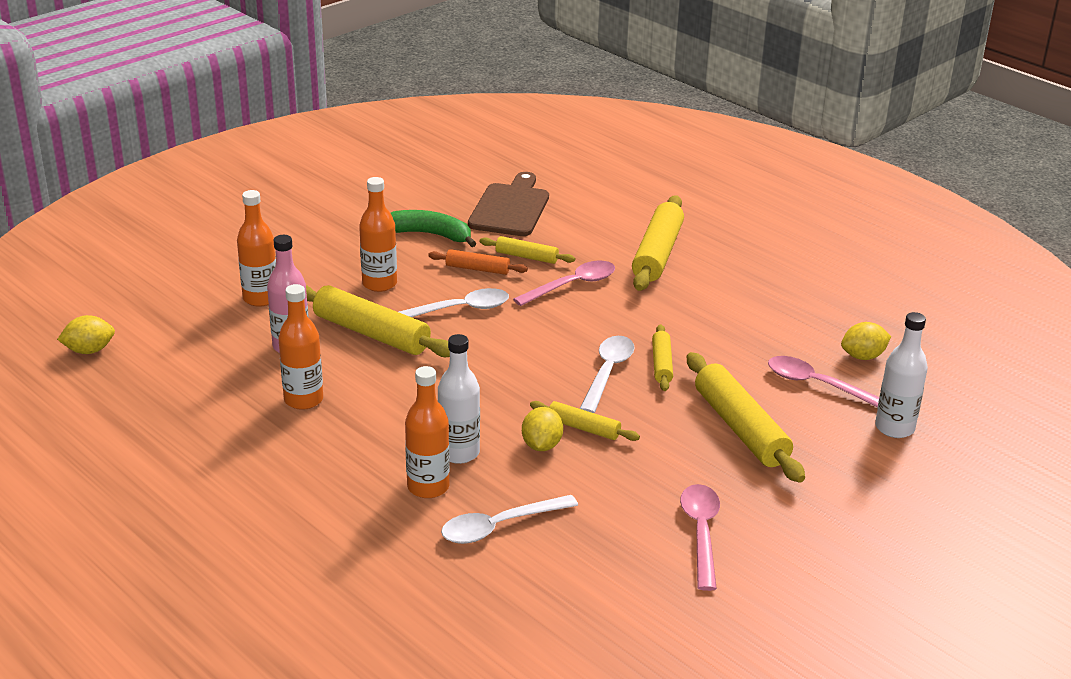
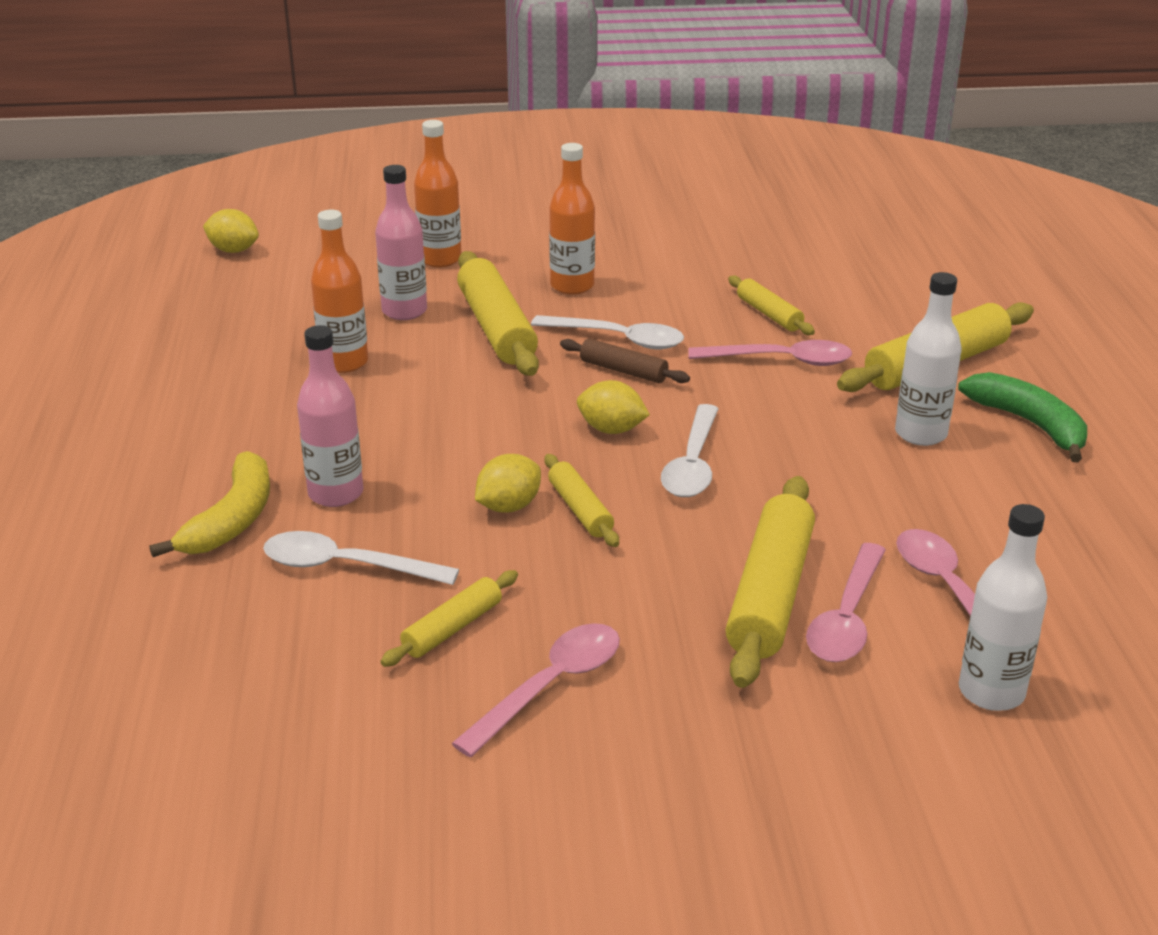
camera: 40 degrees right, 0 degrees up
(387, 534) = (232, 519): none -> yellow banana
(428, 487) = (336, 494): orange bottle -> pink bottle
(429, 235) = (691, 258): green banana -> green banana (1029, 424)
(459, 453) = (414, 475): white bottle -> white bottle (920, 434)
(477, 269) = (696, 307): orange rolling pin -> none
(491, 330) = (623, 371): none -> brown rolling pin
(510, 208) = (820, 261): brown cutting board -> none
(607, 372) = (692, 464): white spoon -> white spoon turned 135 degrees clockwise
(661, 364) = (771, 482): yellow rolling pin -> yellow rolling pin (452, 628)
(790, 423) = (846, 618): none -> pink spoon
(863, 356) = (1066, 585): yellow lemon -> yellow lemon (611, 429)

